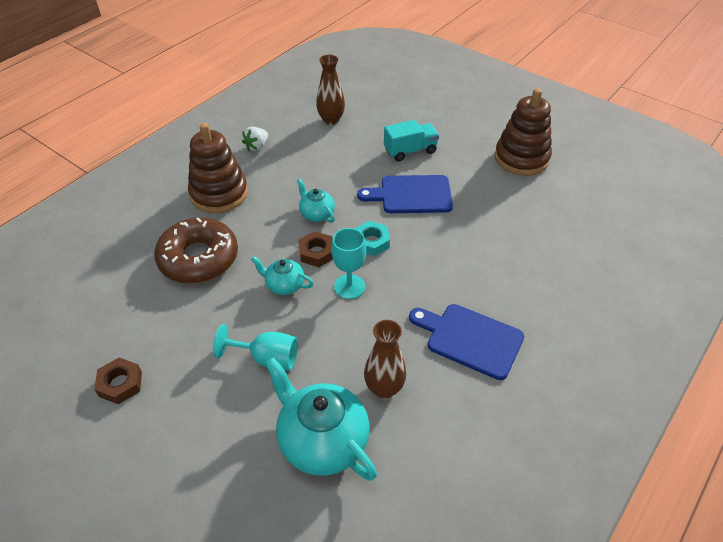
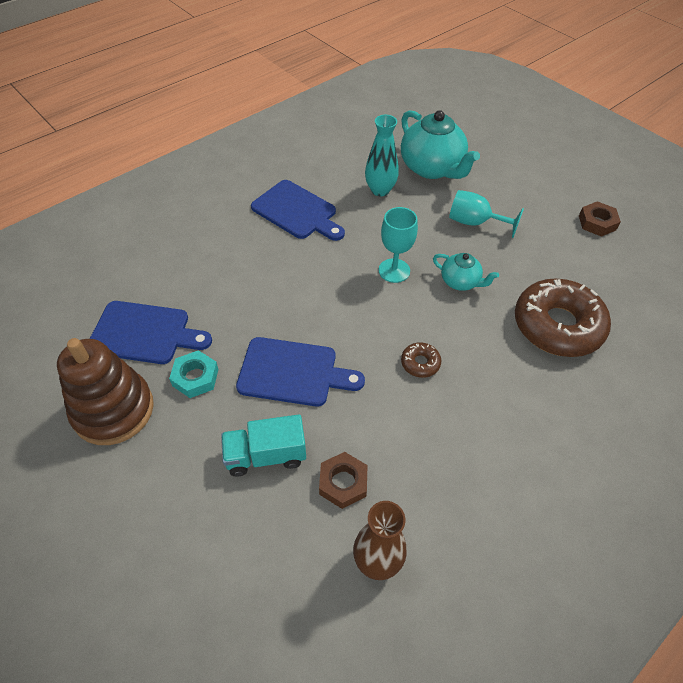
camera: 170 degrees left, 5 degrees up
(219, 194) = (552, 418): brown stacking toy -> none
(257, 147) = (507, 510): white strawberry -> none
(316, 214) = (420, 363): turquoise teapot -> brown donut
(316, 252) = (424, 312): brown nut -> brown nut (343, 483)
(371, 242) = (360, 315): turquoise nut -> turquoise nut (195, 377)
(384, 388) = (380, 190): brown vase -> turquoise vase
(537, 203) = (144, 333): none -> blue cutting board

